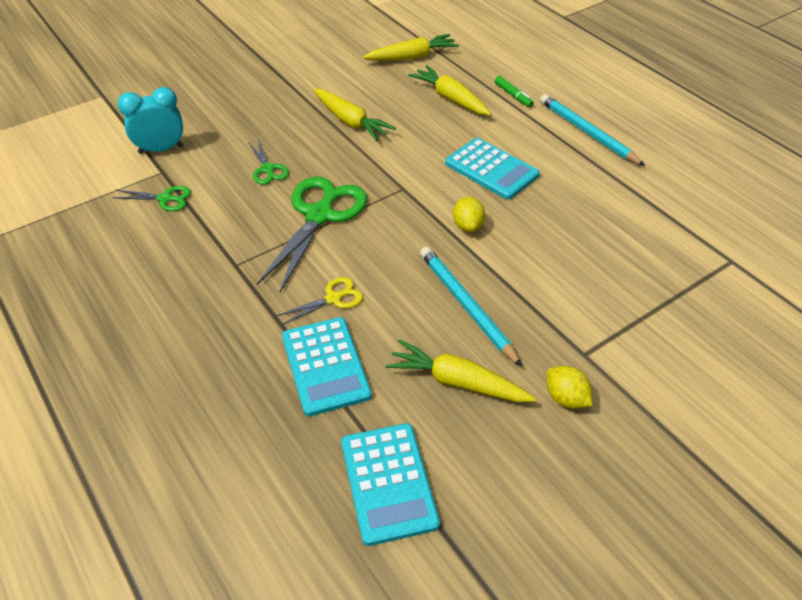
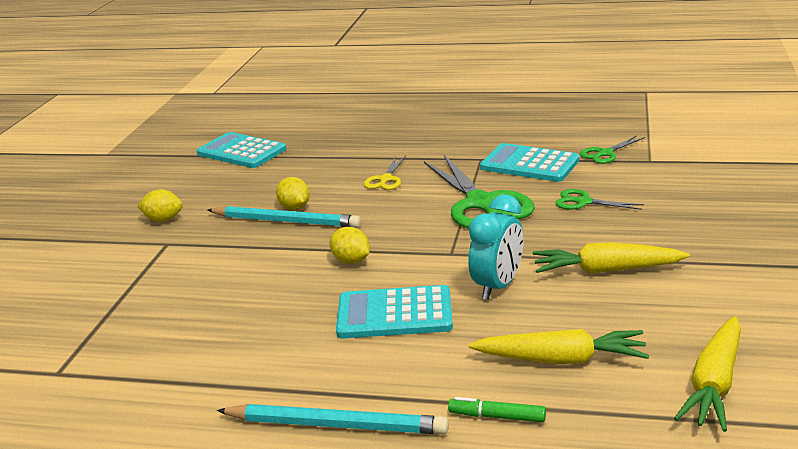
camera: 140 degrees right, 20 degrees down
(161, 149) = (688, 167): turquoise clock -> turquoise clock (497, 286)
(326, 366) = (339, 160): turquoise calculator -> turquoise calculator (529, 164)
(442, 319) = (295, 207): none -> yellow lemon
(457, 382) = (247, 192): yellow carrot -> none

